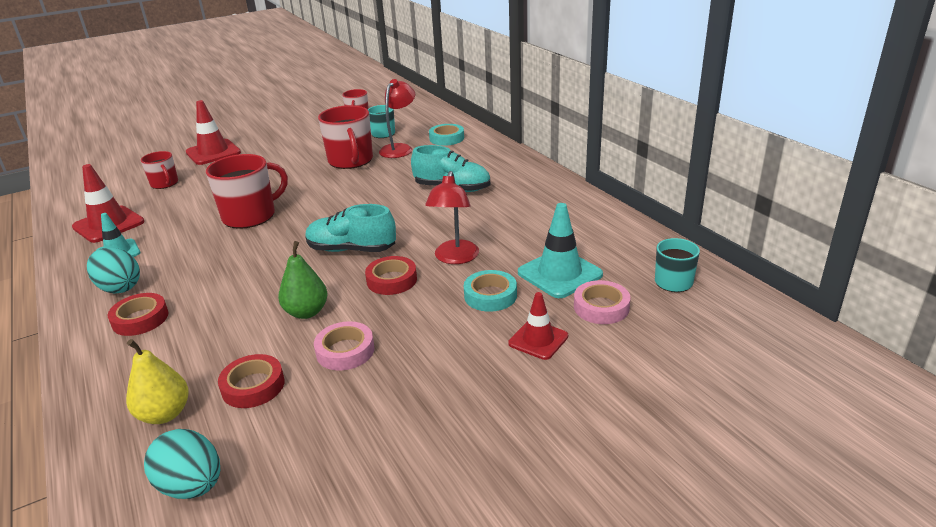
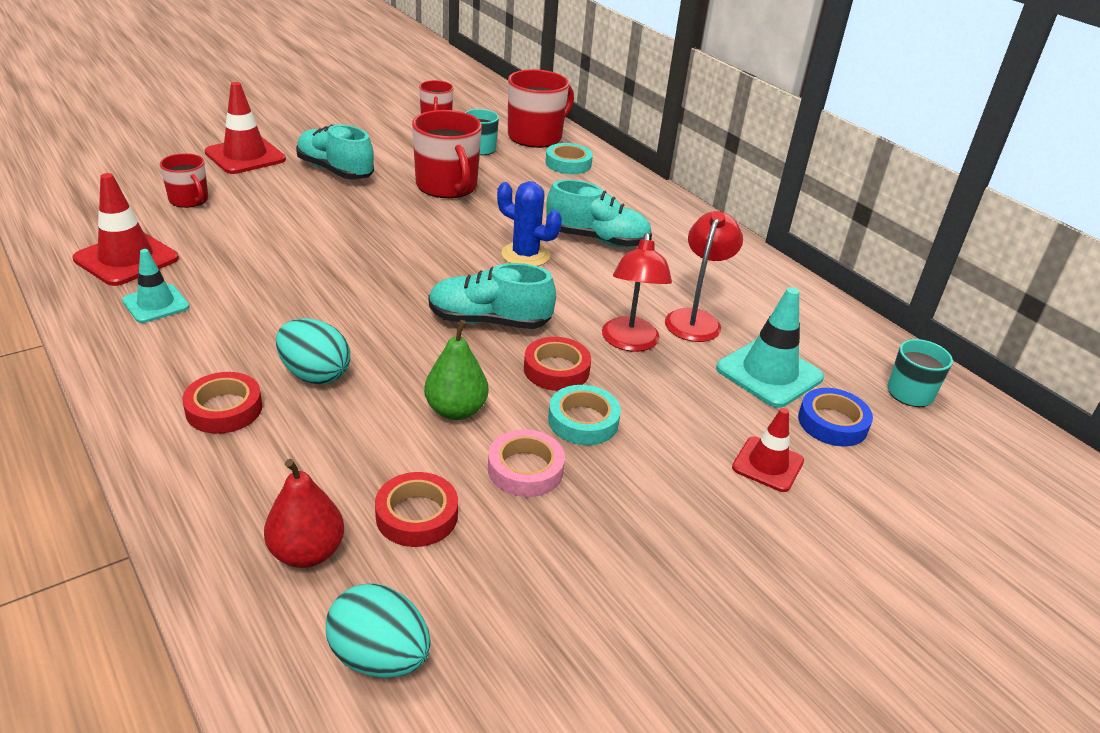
camera: 10 degrees left, 5 degrees up
(119, 288) = (177, 359): turquoise egg -> turquoise egg (315, 374)
(165, 414) = (307, 552): yellow pear -> red pear
(250, 216) = (332, 260): red mug -> red mug (536, 137)
(273, 157) = (335, 171): none -> turquoise shoe
(394, 203) = (525, 255): none -> blue cactus
(399, 148) = (509, 173): red lamp -> red lamp (695, 319)
(490, 295) = (691, 399): turquoise tape -> turquoise tape (583, 421)
(601, 307) = (832, 423): pink tape -> blue tape

